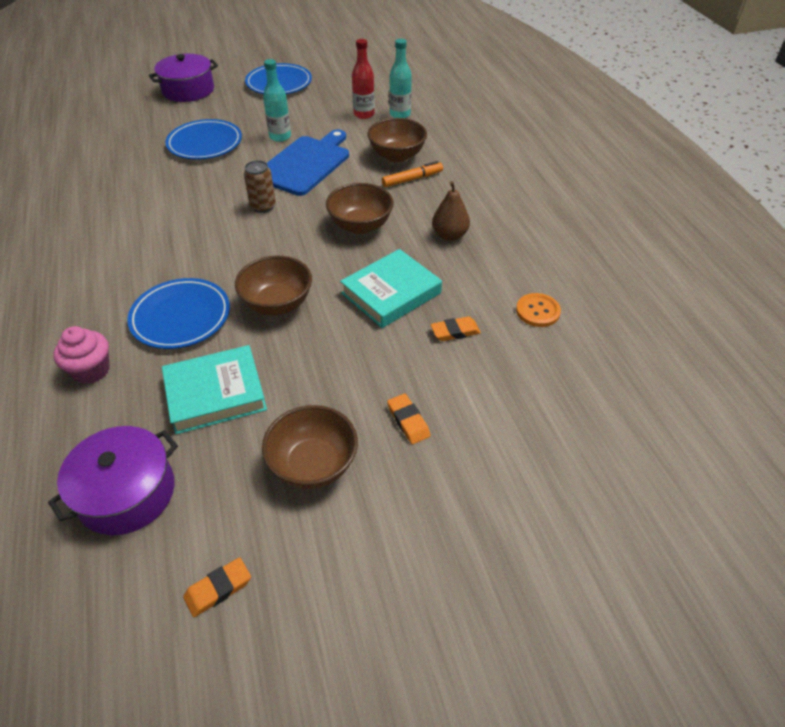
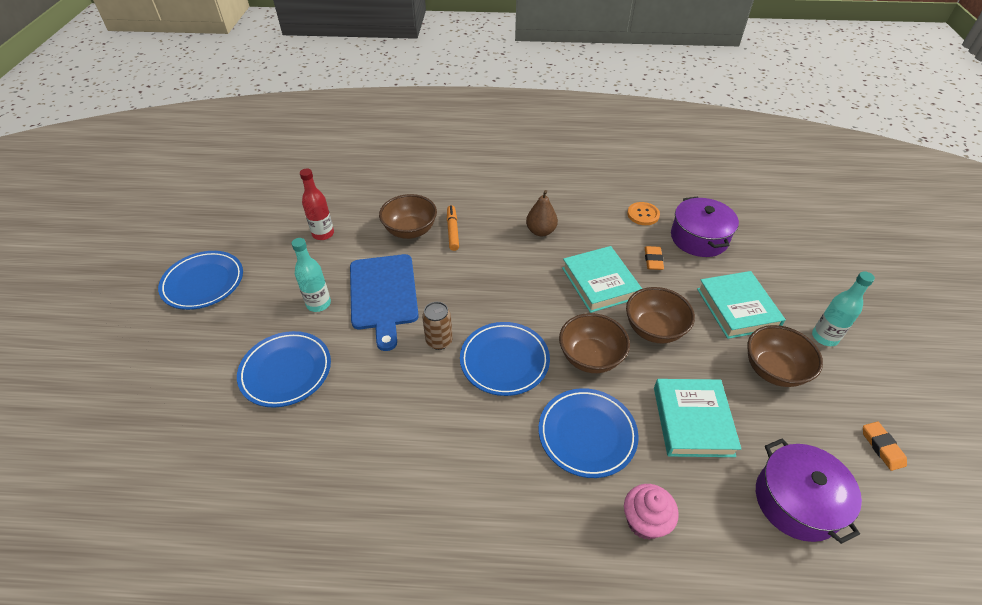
camera: 70 degrees left, 0 degrees up
(188, 90) = (142, 370): purple pot -> purple pot (699, 238)
(253, 249) = (504, 361): none -> blue plate
(305, 164) = (383, 295): blue cutting board -> blue cutting board turned 150 degrees counterclockwise
(360, 226) = (504, 279): brown bowl -> brown bowl (654, 329)
(400, 114) = (342, 211): turquoise bottle -> turquoise bottle (824, 337)
(408, 421) = (737, 308): orange eraser -> turquoise book

